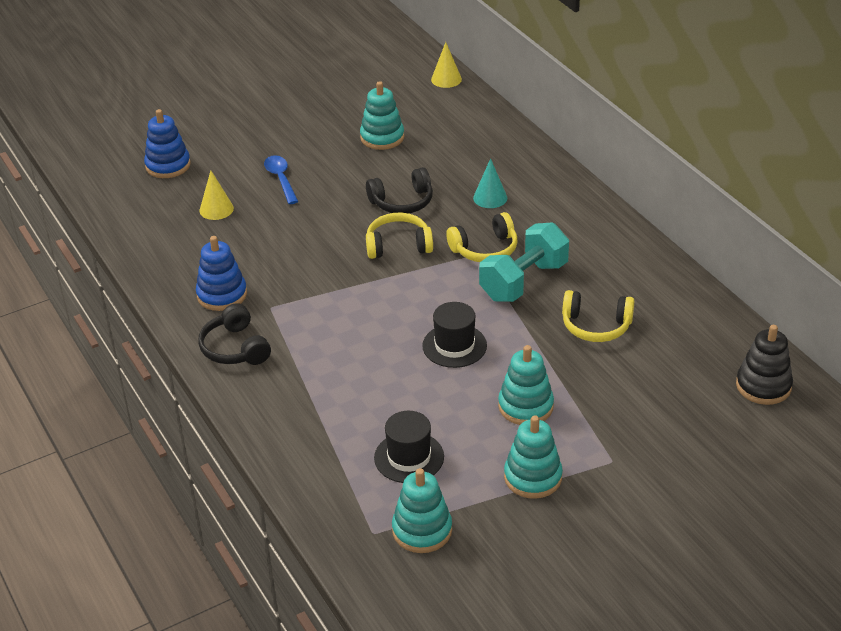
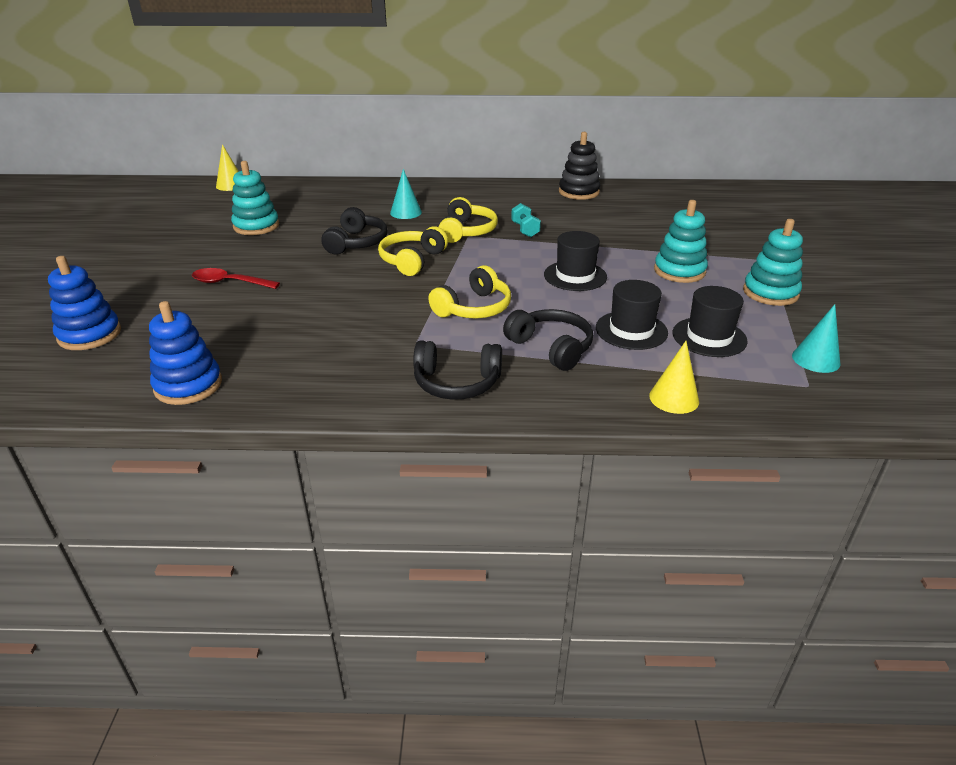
camera: 60 degrees left, 5 degrees down
(216, 209) = (215, 328): yellow cone -> yellow cone (674, 398)
(222, 295) = (359, 365): blue stacking toy -> blue stacking toy (188, 385)
(281, 179) = (229, 283): blue spoon -> red spoon
(319, 375) = (551, 348): none -> black headphones
(383, 409) = (631, 330): none -> black hat
(422, 530) = (816, 359): turquoise stacking toy -> turquoise cone
(524, 281) = (525, 230): turquoise dumbbell -> turquoise dumbbell, size x0.47
(596, 326) = (607, 222): yellow headphones -> yellow headphones (474, 308)
(763, 386) = (721, 196): black stacking toy -> black stacking toy (579, 192)

